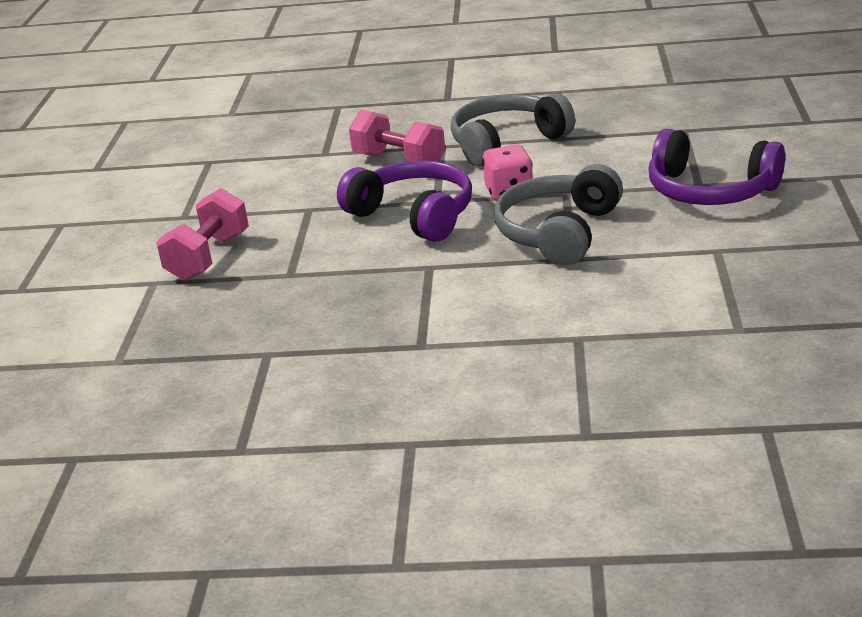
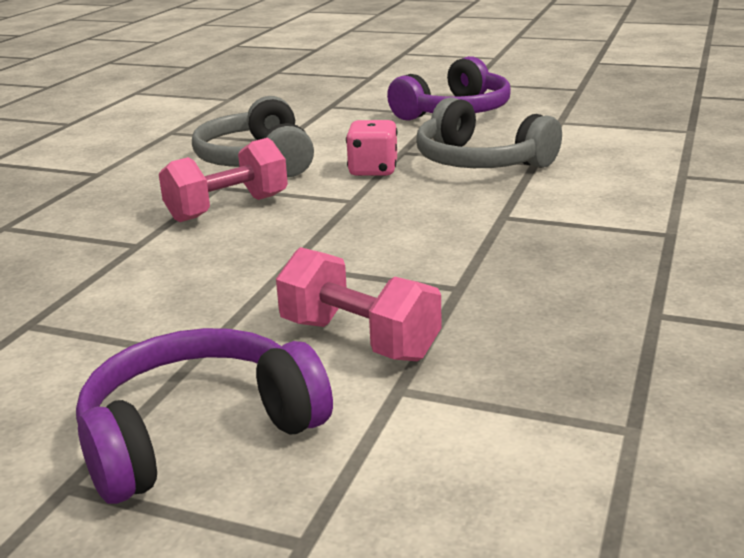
camera: 75 degrees left, 5 degrees down
(414, 215) = (375, 213): purple headphones -> purple headphones (198, 433)

